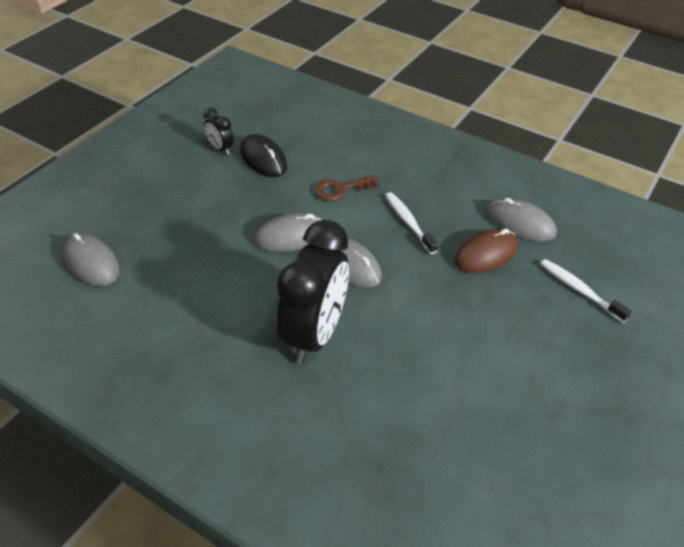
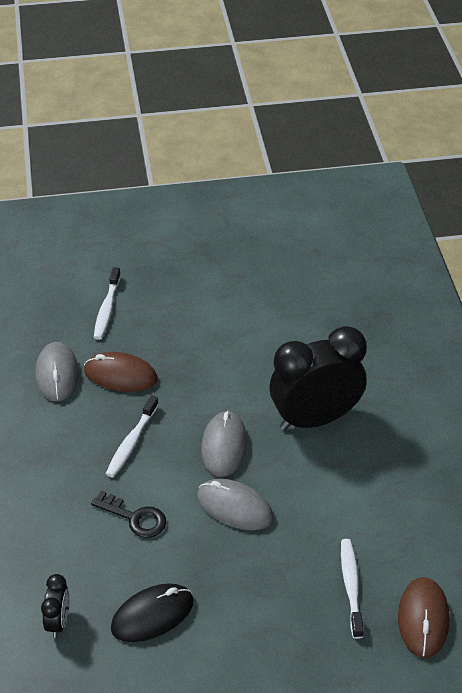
camera: 130 degrees left, 0 degrees up
(91, 263) = (423, 619): grey mouse -> brown mouse
(160, 247) = (351, 586): none -> white toothbrush
(220, 149) = (175, 667): black clock -> black clock (59, 621)
(263, 159) = (152, 615): black mouse -> black mouse turned 45 degrees clockwise
(341, 189) = (135, 517): brown key -> black key

